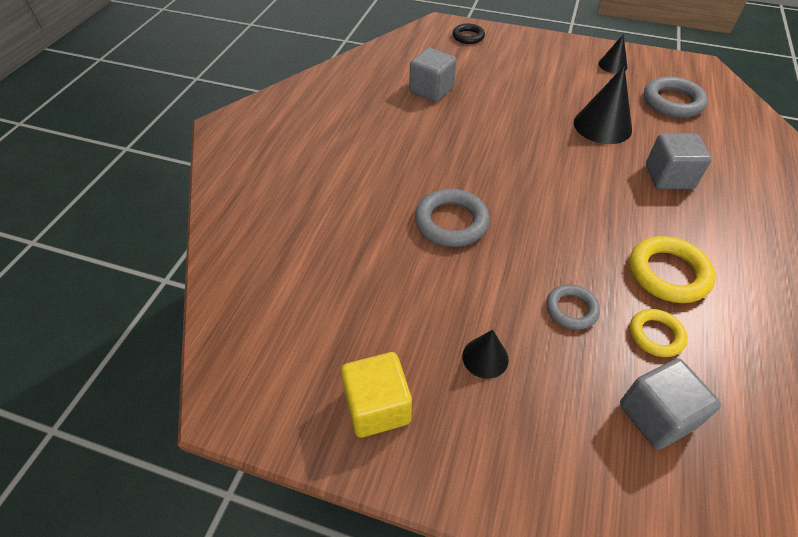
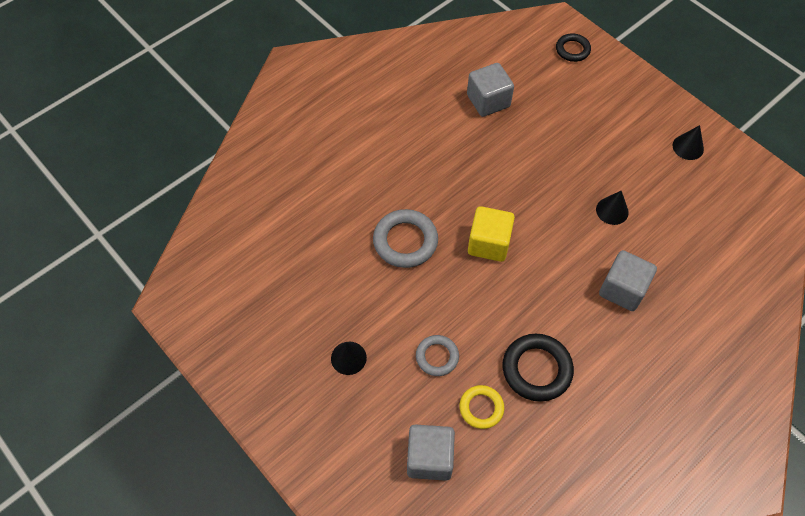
camera: 30 degrees right, 10 degrees up
(377, 407) = (257, 352): yellow cube -> yellow cube (489, 243)
(602, 126) = (612, 211): black cone -> black cone, size x0.56
(668, 273) = (536, 369): yellow ring -> black ring
(672, 102) = (706, 216): grey ring -> none

